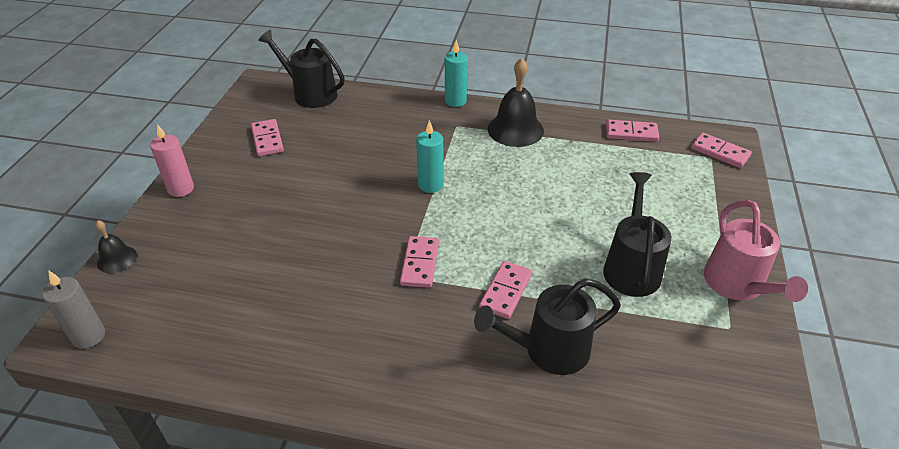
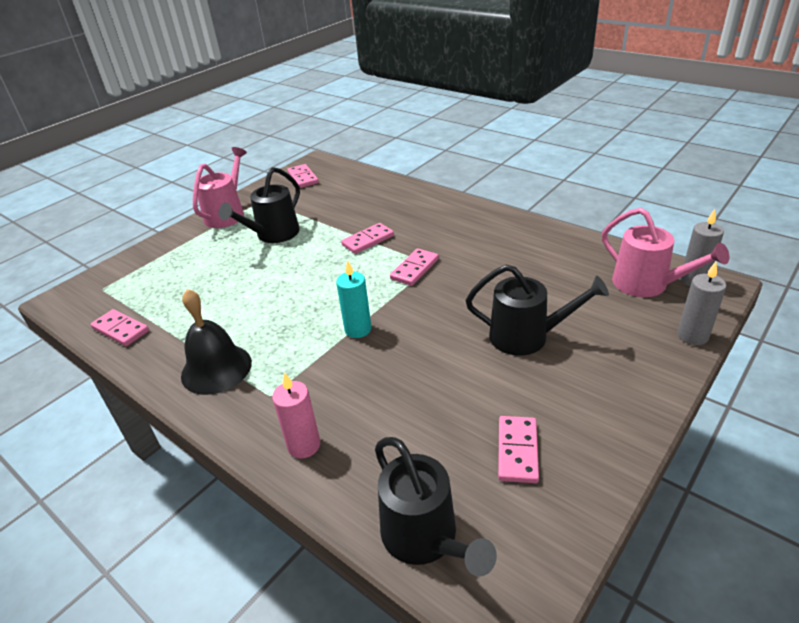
camera: 150 degrees left, 5 degrees down
(117, 259) = (692, 336): black bell -> grey candle
(147, 313) = (647, 284): none -> pink watering can
(181, 189) = (637, 402): pink candle -> pink candle (304, 445)
(455, 101) = (234, 438): turquoise candle -> none
(548, 350) = (370, 211): black watering can -> black watering can (527, 337)
(720, 152) = (88, 290): pink domino -> pink domino (303, 178)

